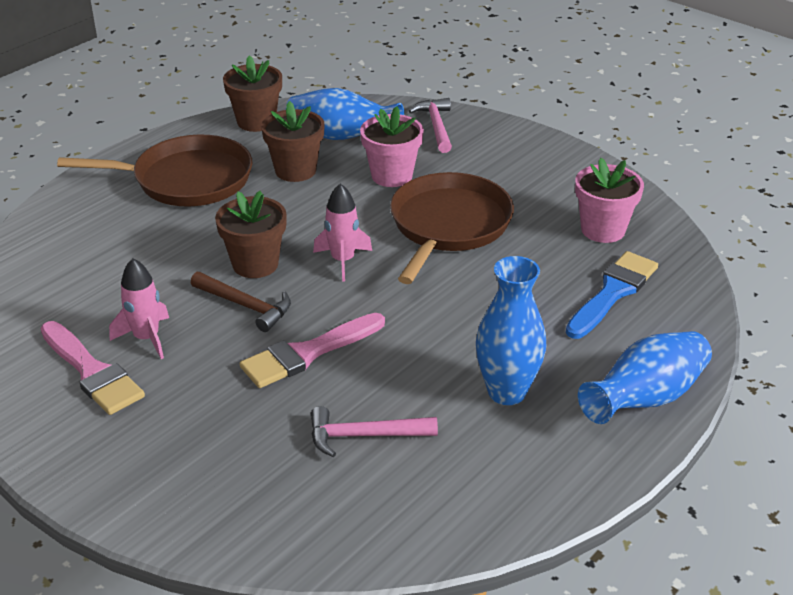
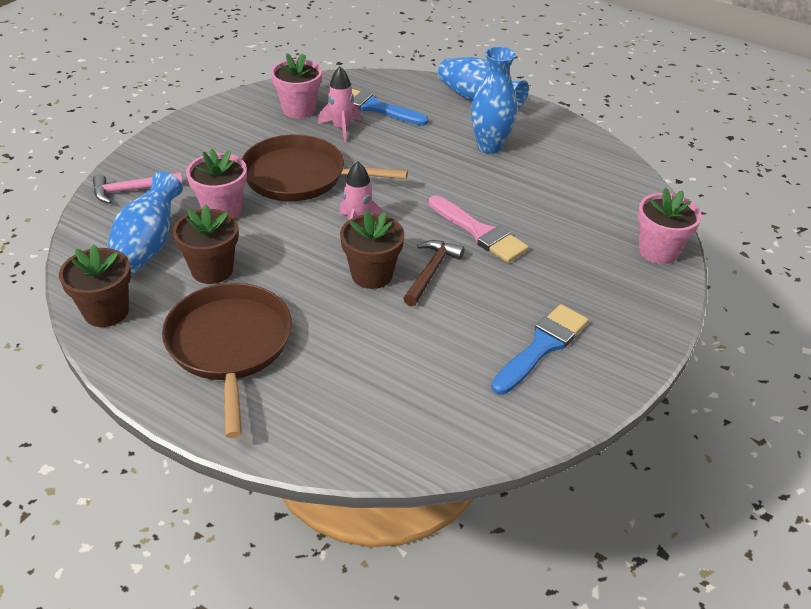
camera: 100 degrees left, 5 degrees up
(92, 372) = (542, 346): pink brush -> blue brush
(146, 338) = (489, 322): pink rocket -> pink rocket (341, 128)
(217, 524) = (658, 251): none -> pink flower pot
(365, 436) = (553, 199): pink hammer -> none

